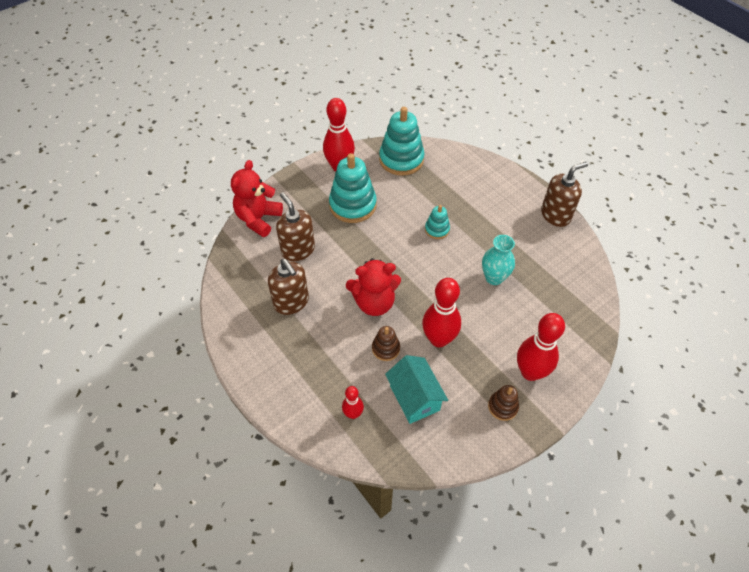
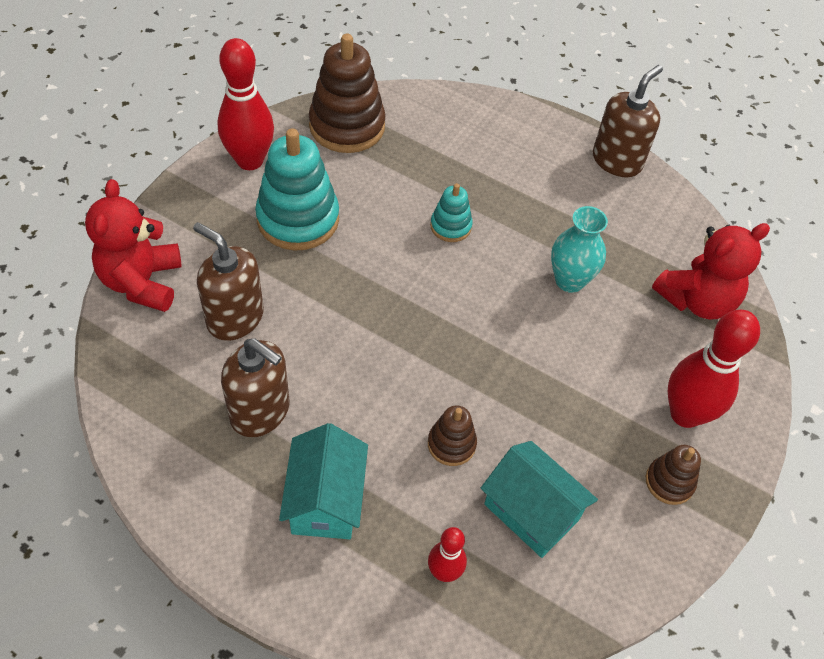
camera: 25 degrees left, 0 degrees up
(306, 357) = (325, 500): none -> turquoise house
(374, 302) = (401, 372): red teddy bear -> red teddy bear (696, 300)
(401, 159) = (347, 126): turquoise stacking toy -> brown stacking toy
(439, 339) = (528, 403): red bowling pin -> none

